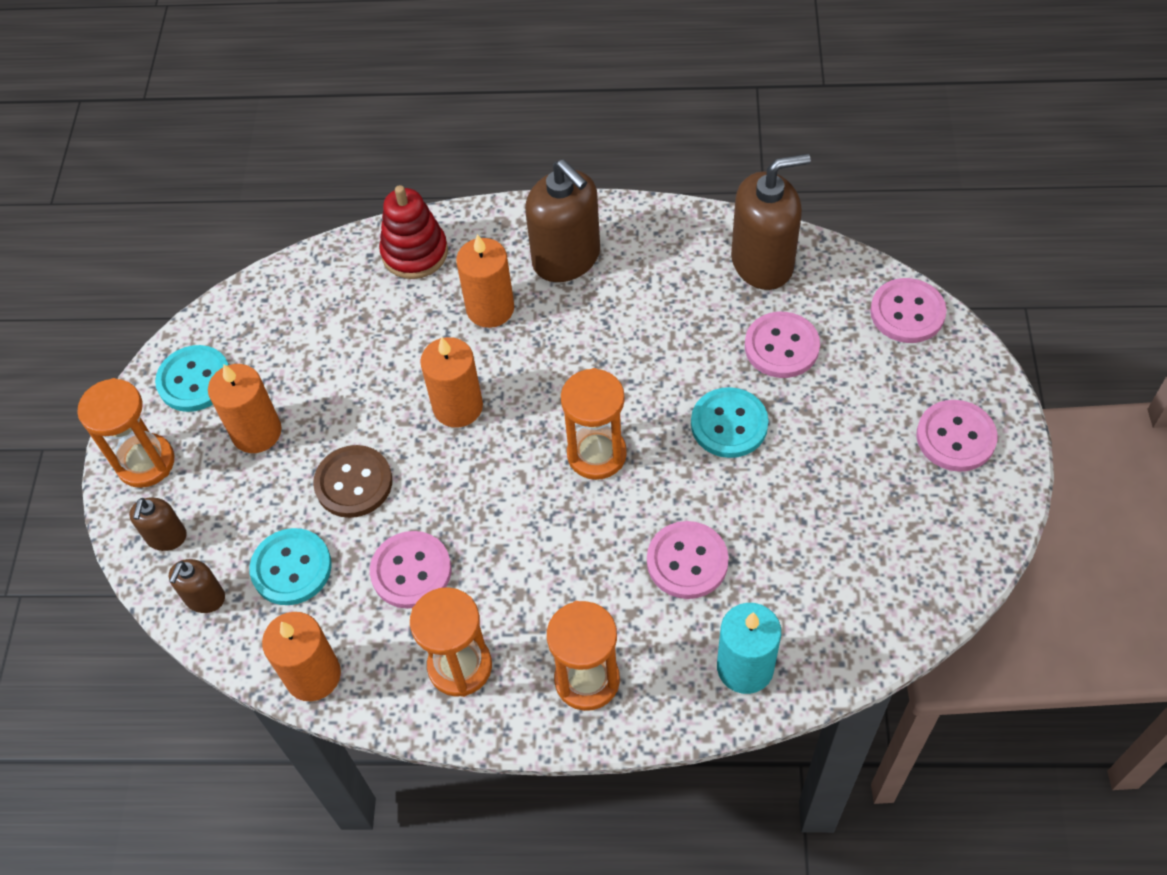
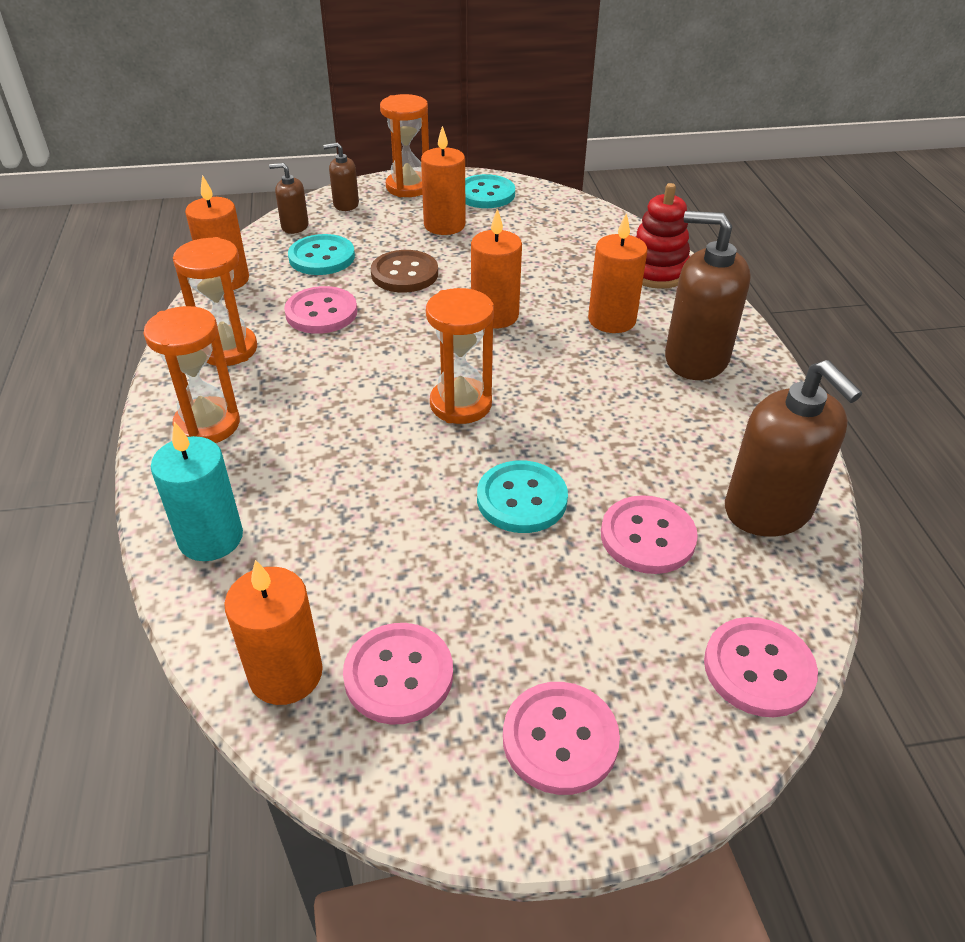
camera: 75 degrees right, 15 degrees down
(566, 258) = (696, 359): brown soap dispenser -> brown soap dispenser turned 75 degrees clockwise
(687, 561) = (340, 481): pink button -> pink button (398, 675)
(893, 606) = (286, 674): none -> orange candle

